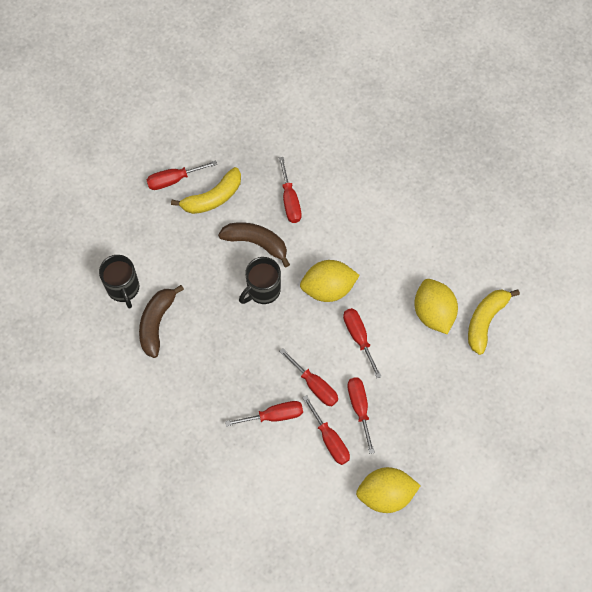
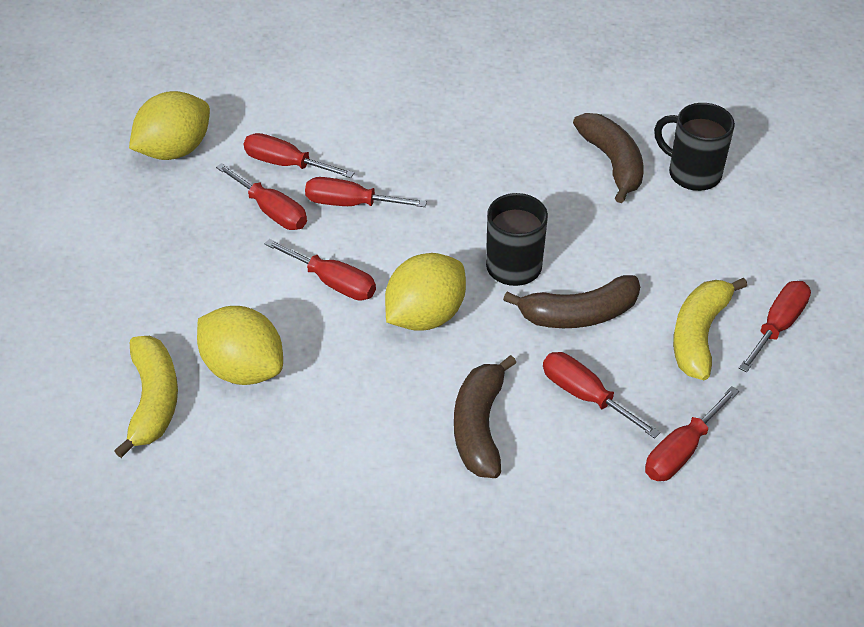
camera: 145 degrees right, 20 degrees down
(274, 415) = (376, 152): red screwdriver -> red screwdriver (681, 451)
(348, 215) = (479, 427): none -> brown banana

